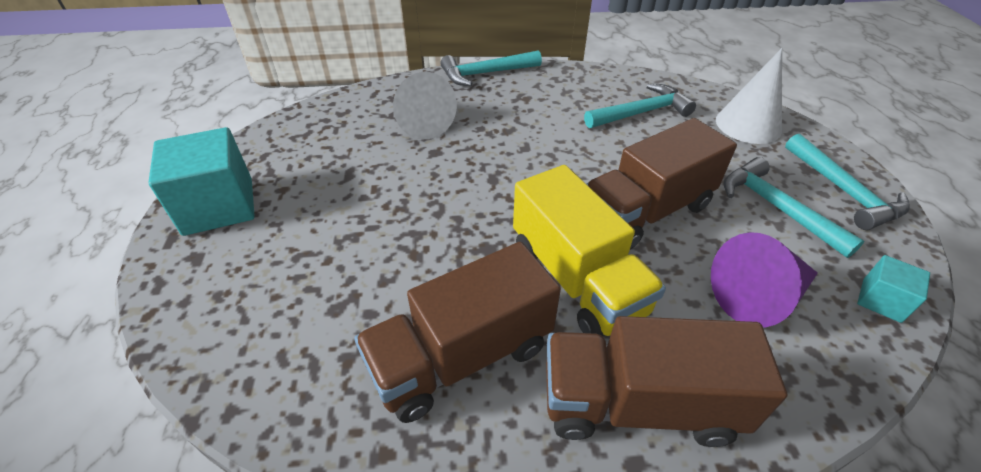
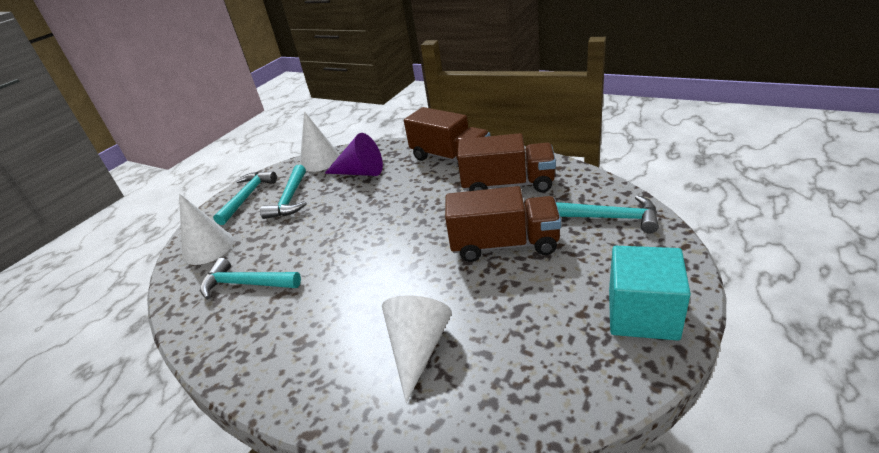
camera: 140 degrees left, 10 degrees down
(486, 73) = (291, 401): turquoise hammer -> turquoise hammer (610, 218)
(576, 279) = (427, 197): yellow truck -> none
(646, 211) = (351, 216): brown truck -> brown truck (504, 244)
(881, 300) = (320, 160): turquoise cube -> white cone

